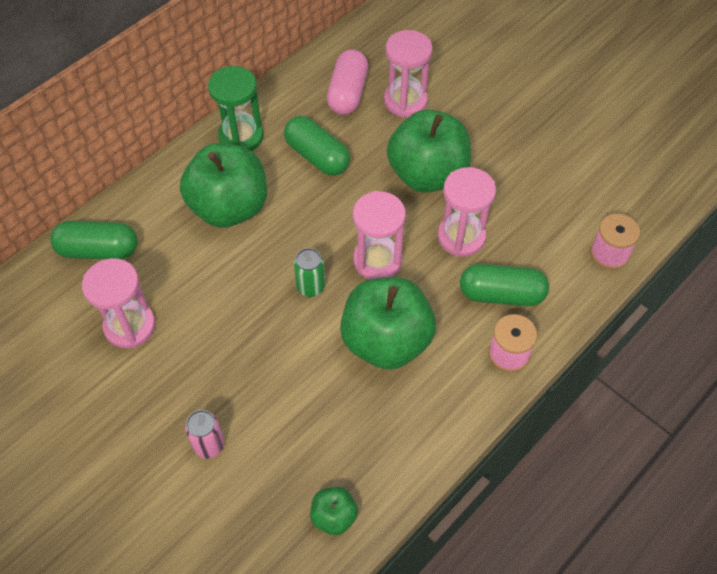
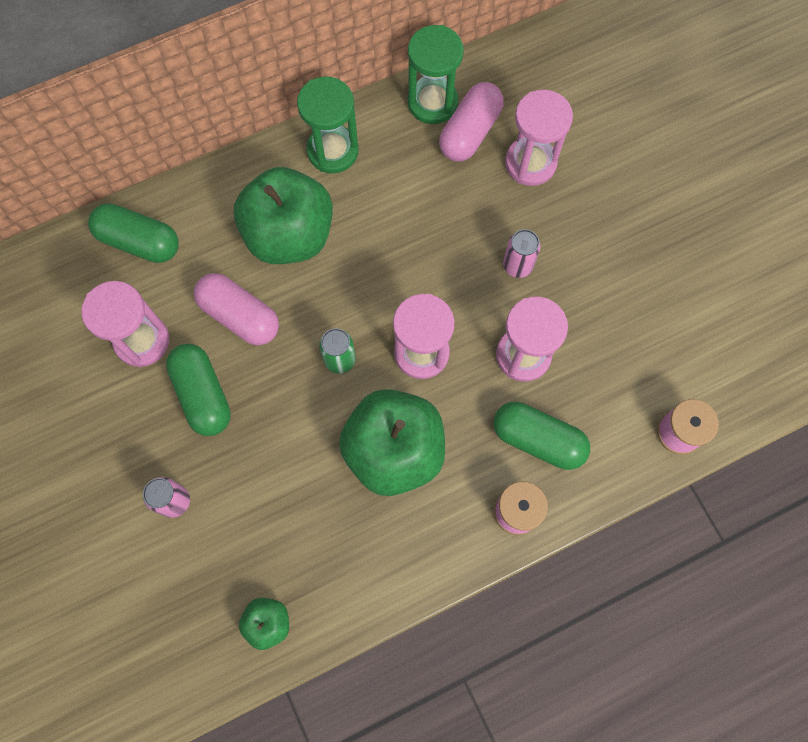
camera: 20 degrees right, 15 degrees up
(210, 280) = (240, 316): none -> pink capsule
(308, 81) = (432, 102): none -> green hourglass
(317, 156) = (405, 203): green capsule -> green capsule (203, 395)
(427, 174) = (517, 265): green apple -> pink can

